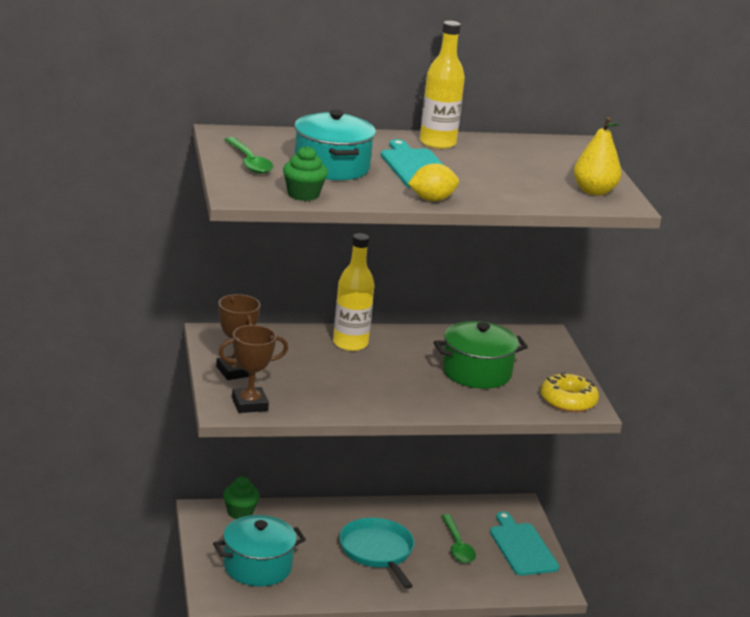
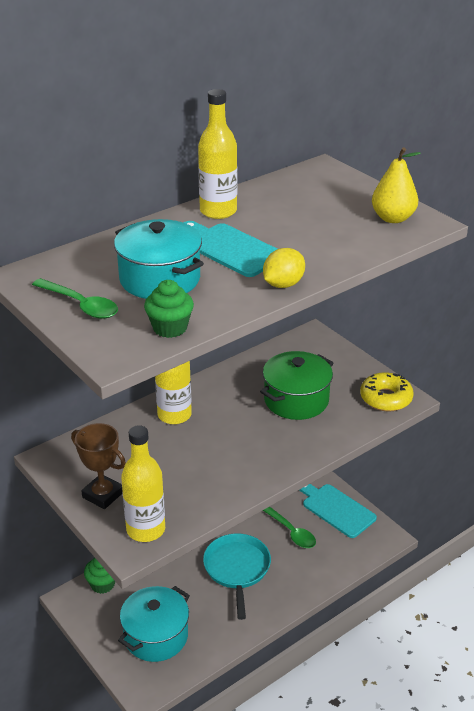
camera: 25 degrees left, 10 degrees up
(249, 404) = (146, 529): brown trophy -> yellow bottle
(377, 551) = (237, 569): turquoise pan -> turquoise pan turned 45 degrees clockwise

